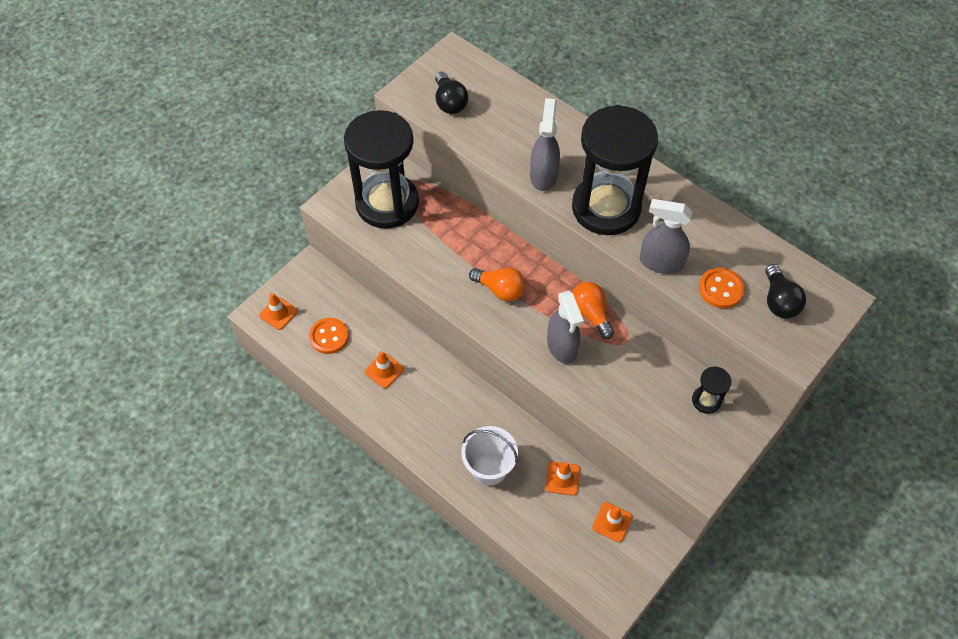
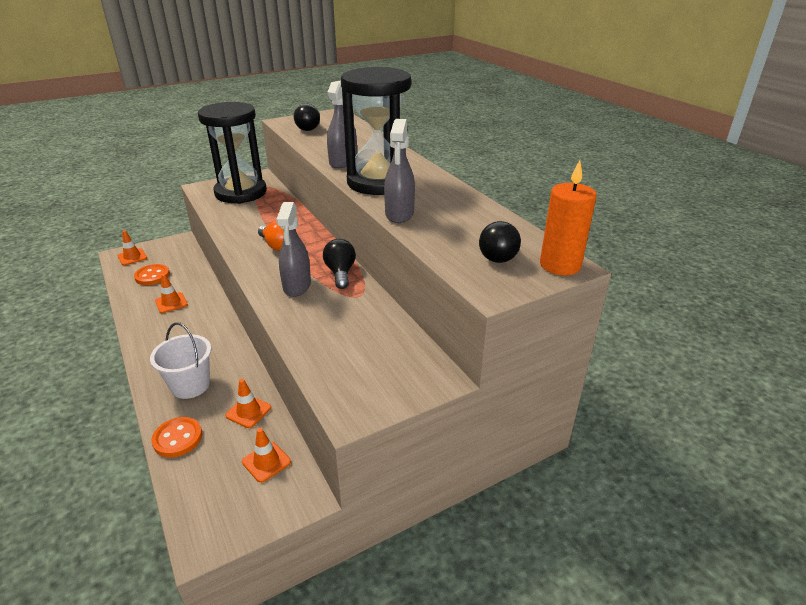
camera: 20 degrees right, 25 degrees down
(590, 313) = (340, 273): orange light bulb -> black light bulb
(660, 262) = (399, 214): grey spray bottle -> grey spray bottle turned 120 degrees counterclockwise
(706, 400) = (403, 351): black hourglass -> none
(721, 289) = (444, 237): orange button -> orange button (178, 438)
(834, 301) = (560, 265): none -> orange candle

